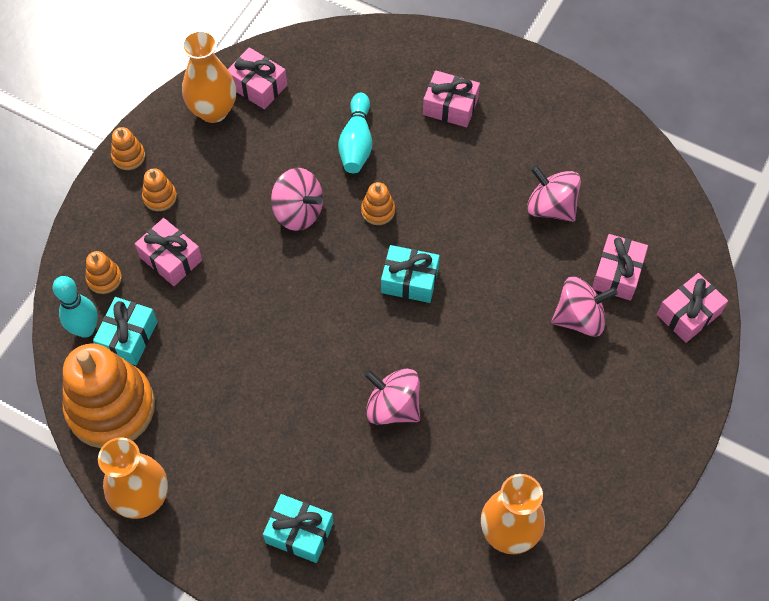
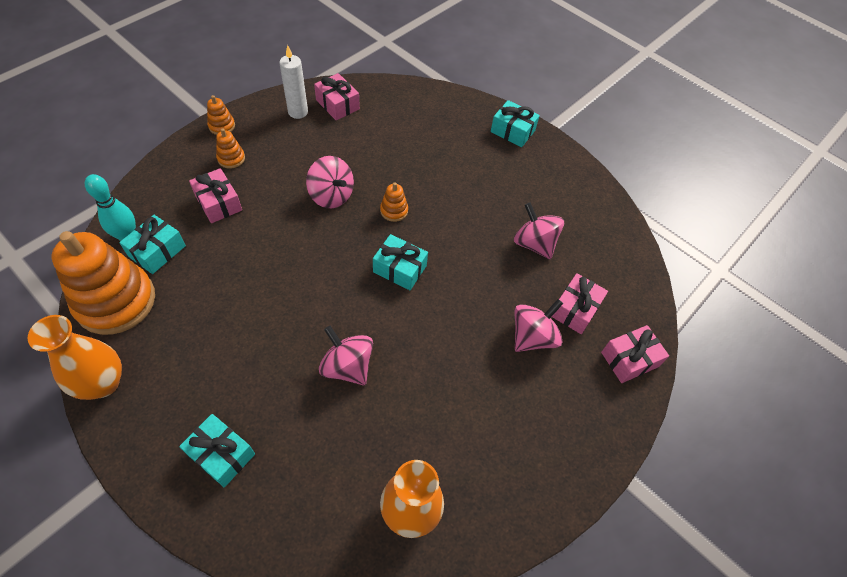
camera: 10 degrees right, 5 degrees down
(104, 278) = (161, 204): orange stacking toy -> none
(213, 110) = (298, 112): orange vase -> white candle
(356, 143) = (396, 159): turquoise bowling pin -> none
(450, 107) = (477, 153): pink gift -> none
(484, 64) = (512, 131): none -> turquoise gift
(579, 318) = (532, 337): pink spinning top -> pink spinning top turned 45 degrees counterclockwise

